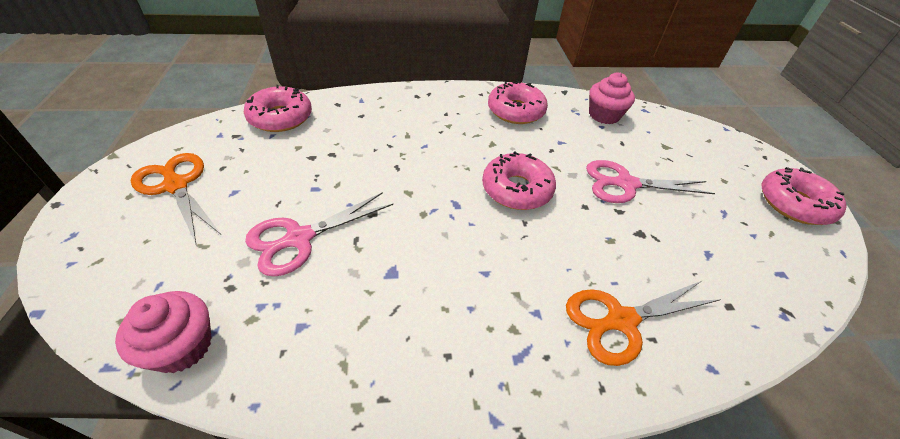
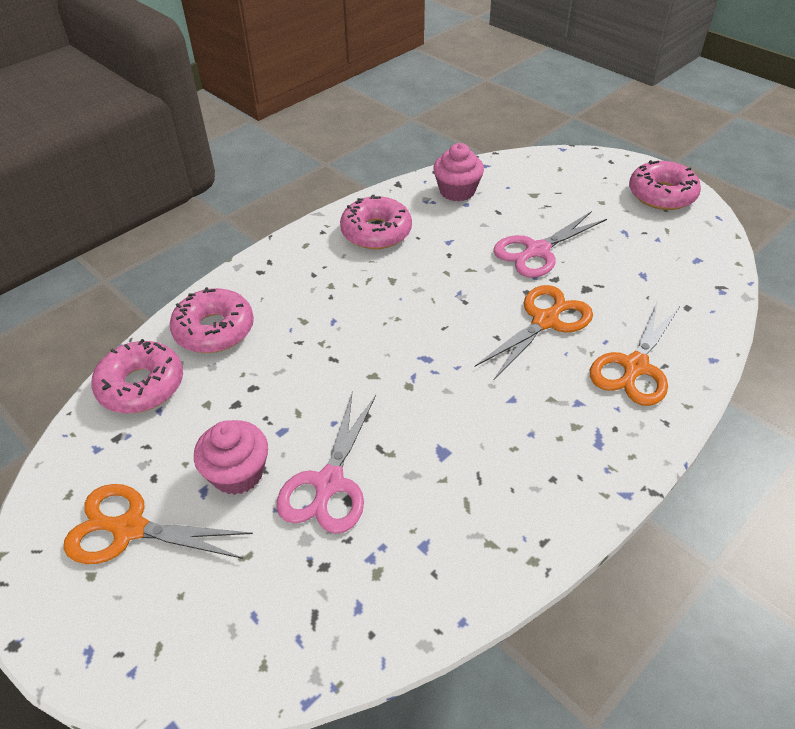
camera: 35 degrees left, 0 degrees up
(182, 346) = (349, 636): pink cupcake -> pink cupcake (237, 473)
(516, 189) = (460, 311): pink donut -> pink donut (214, 330)
(577, 235) = (545, 321): none -> orange scissors

